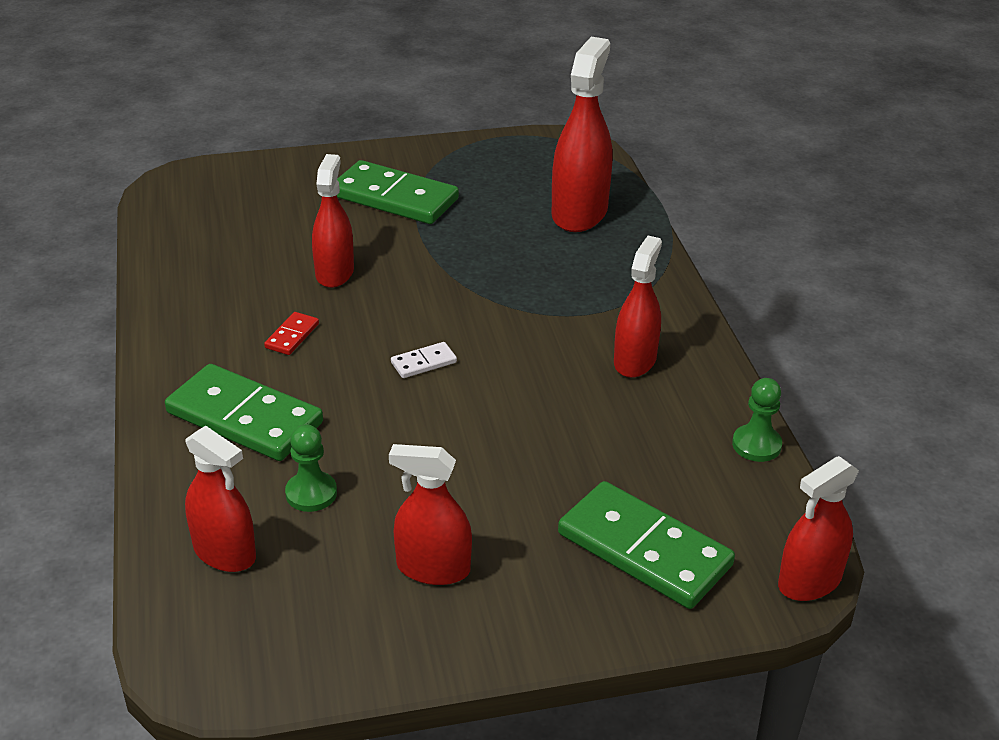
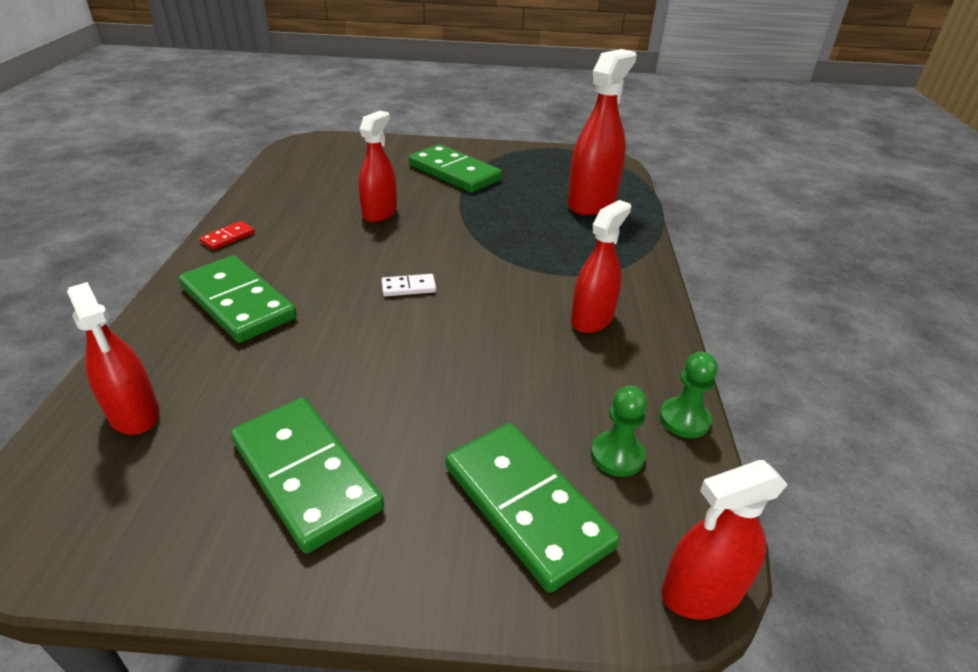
camera: 15 degrees right, 0 degrees up
(292, 336) = (318, 249): red domino -> red domino (228, 238)
(311, 493) = (245, 376): green pawn -> green pawn (617, 455)
(433, 568) = (306, 474): red spray bottle -> green domino

